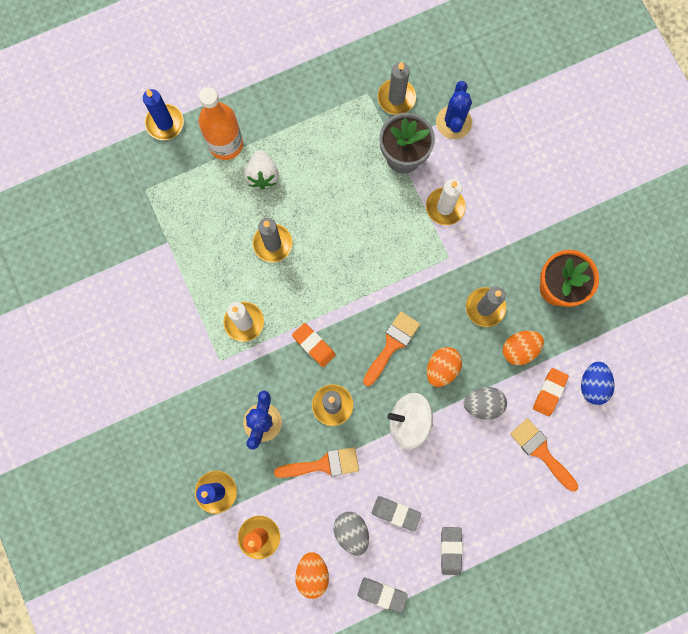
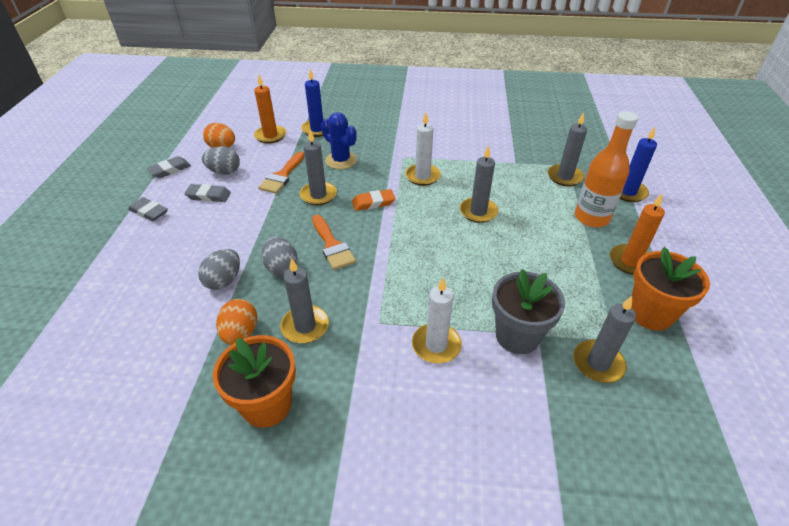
camera: 120 degrees right, 35 degrees down
(169, 186) = (564, 177): none -> grey candle
(262, 175) = (549, 228): white strawberry -> none
(271, 100) = (630, 261): none -> orange candle
(326, 74) = (650, 314): none -> orange flower pot
(396, 513) = (208, 196): grey eraser -> grey eraser turned 45 degrees clockwise
(409, 422) = (262, 229): white spinning top -> none
(442, 368) = (281, 268): orange egg -> grey egg
(453, 122) = (540, 407): blue cactus -> none
(541, 451) = (141, 301): orange brush -> none
(549, 392) = (178, 336): orange eraser -> none
(592, 385) = (143, 379): blue egg -> none

